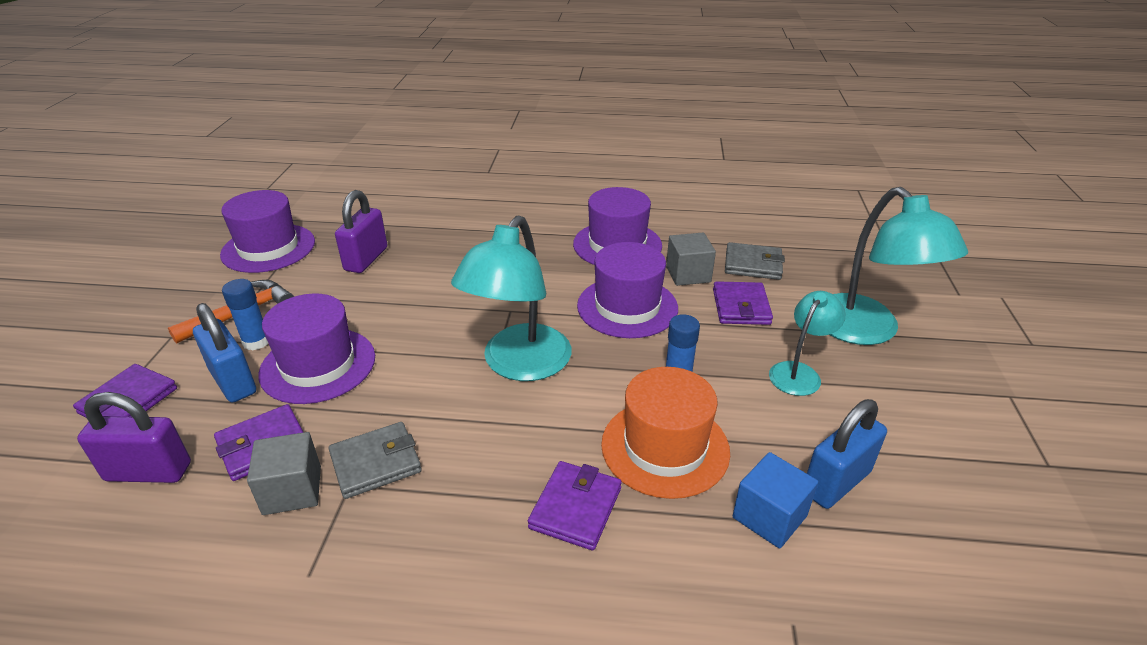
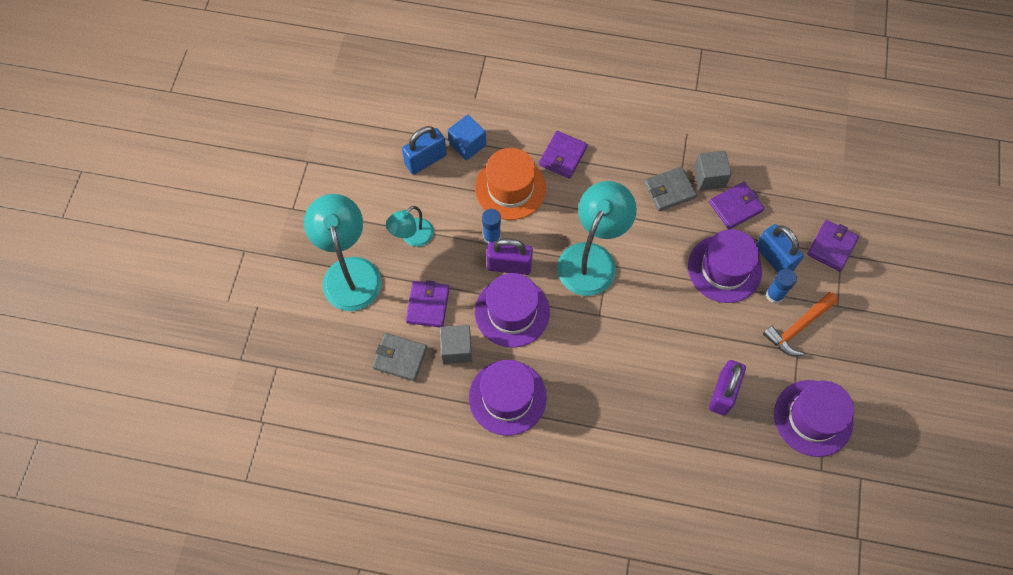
camera: 175 degrees left, 30 degrees up
(148, 472) = (791, 194): purple padlock -> purple padlock (509, 266)

